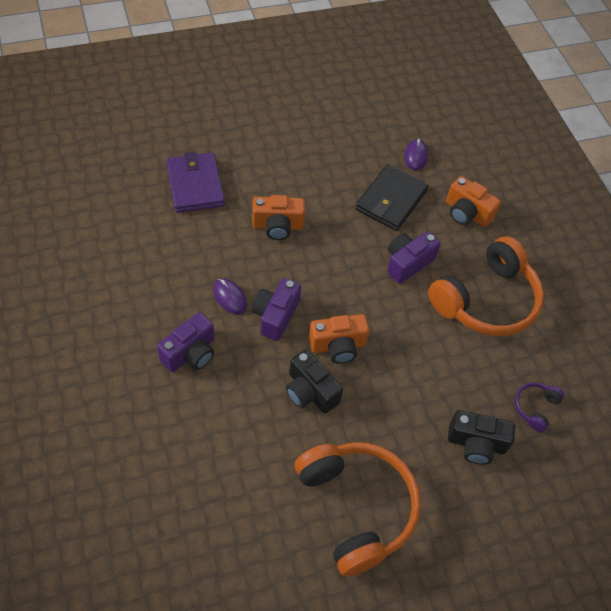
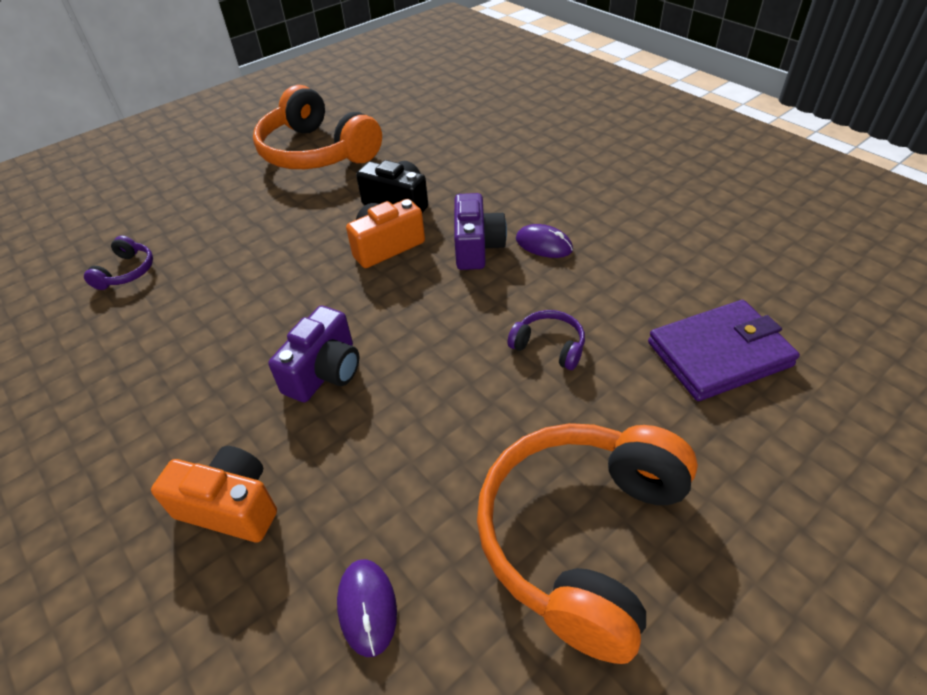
camera: 165 degrees right, 10 degrees down
(190, 353) = (542, 189): purple camera -> none
(195, 185) = (719, 354): purple wallet -> purple wallet turned 75 degrees counterclockwise
(277, 226) = (549, 346): orange camera -> purple headphones
(391, 200) = (386, 469): black wallet -> none
(476, 444) = (202, 222): black camera -> none
(486, 300) = (189, 366): orange headphones -> orange headphones (581, 536)

